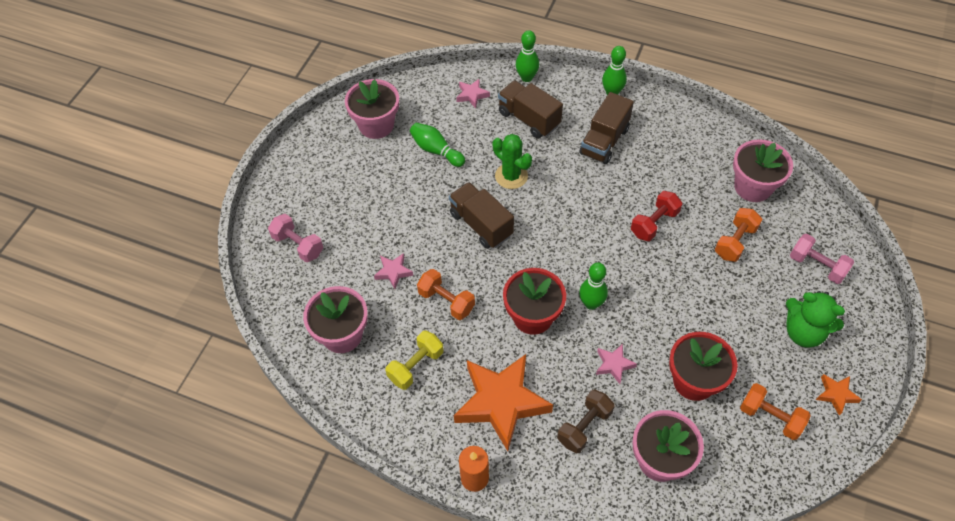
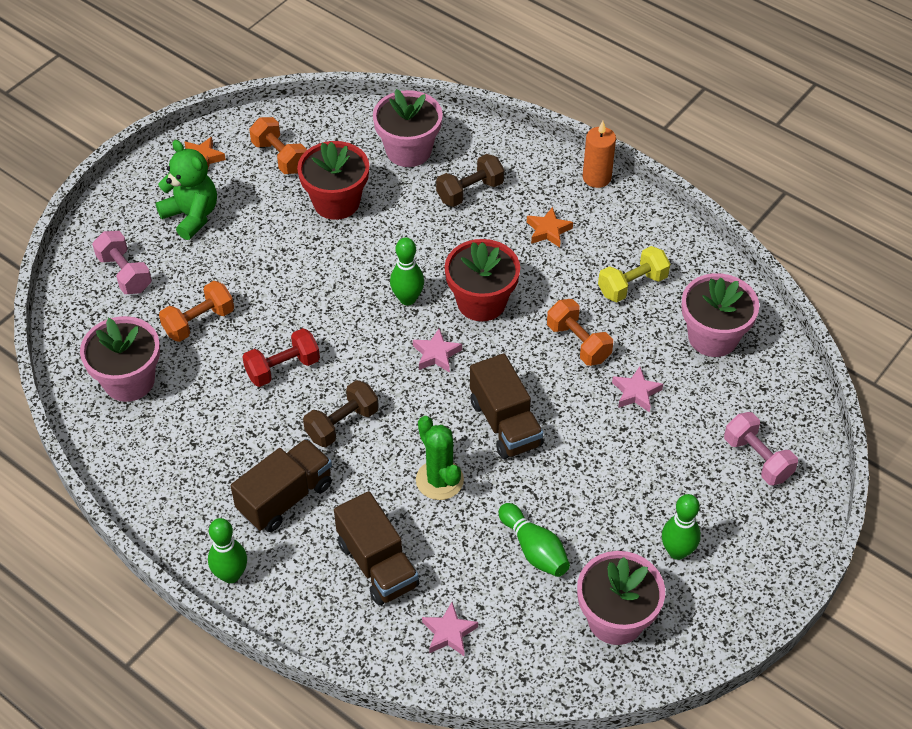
camera: 165 degrees left, 5 degrees down
(501, 402) = (548, 231): orange star -> orange star, size x0.43
(526, 77) = (349, 642): green bowling pin -> green bowling pin (677, 551)
(592, 195) = (342, 424): none -> brown dumbbell
(614, 364) = (412, 235): pink star -> pink star (436, 354)

